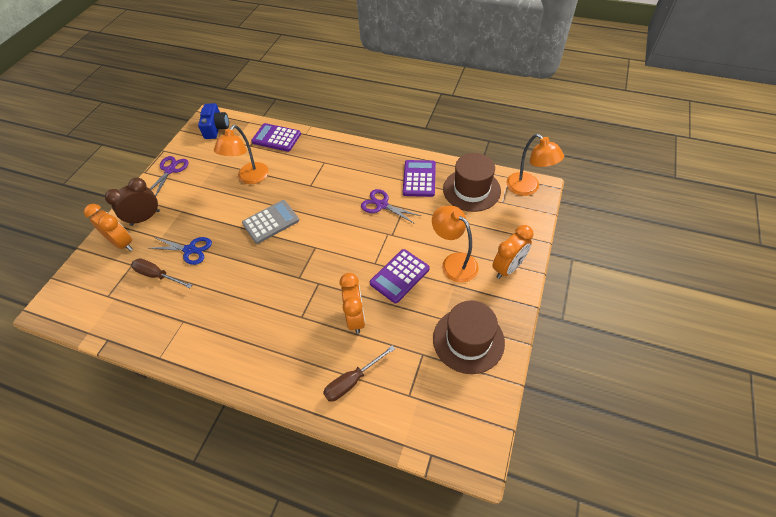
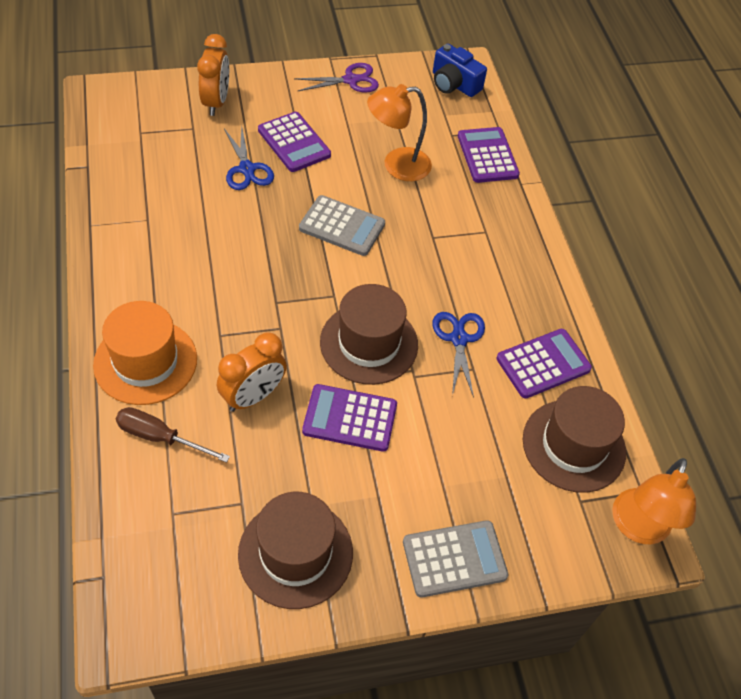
camera: 50 degrees right, 0 degrees up
(145, 218) = (264, 100): brown clock -> none
(158, 275) = (193, 160): brown screwdriver -> none
(191, 217) = (294, 143): none -> purple calculator
(216, 128) = (454, 84): blue camera -> blue camera turned 75 degrees clockwise
(292, 367) = (145, 361): none -> orange hat
(358, 245) = (369, 343): none -> brown hat
(382, 205) = (459, 339): purple scissors -> blue scissors
(454, 262) = (417, 478): orange lamp -> none
(508, 268) = (454, 559): orange clock -> grey calculator

